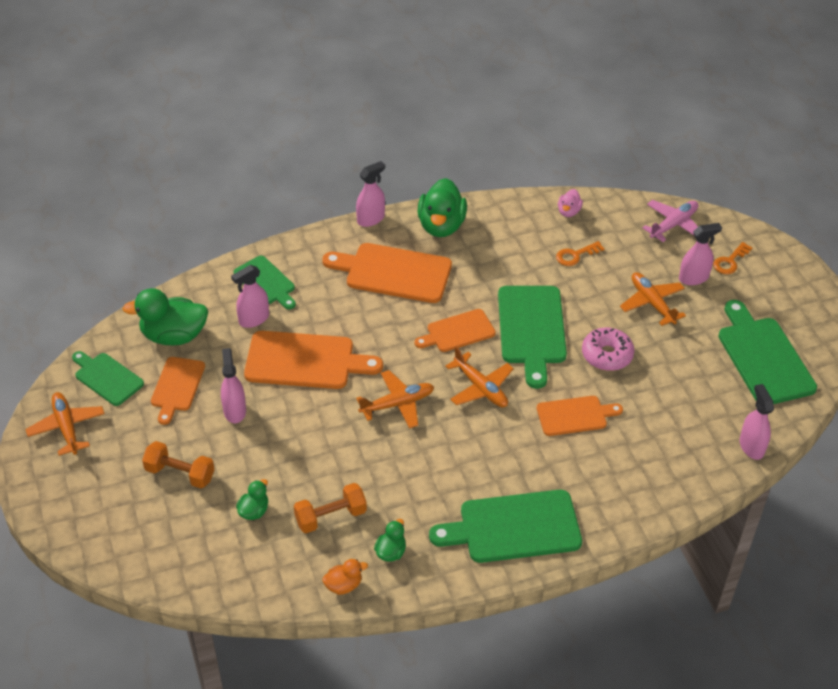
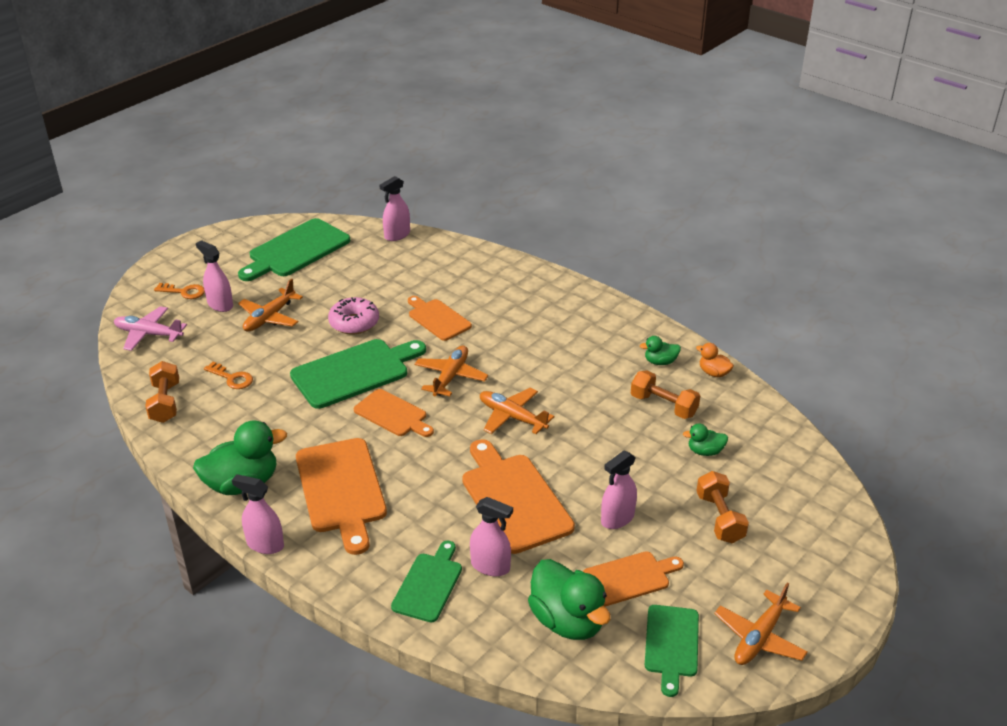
camera: 120 degrees left, 10 degrees down
(513, 527) = (576, 313): green cutting board -> none
(568, 211) = (165, 403): pink duck -> orange dumbbell

